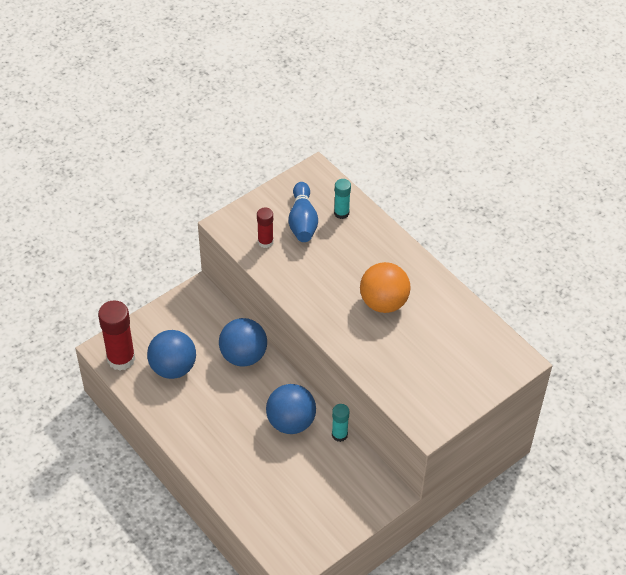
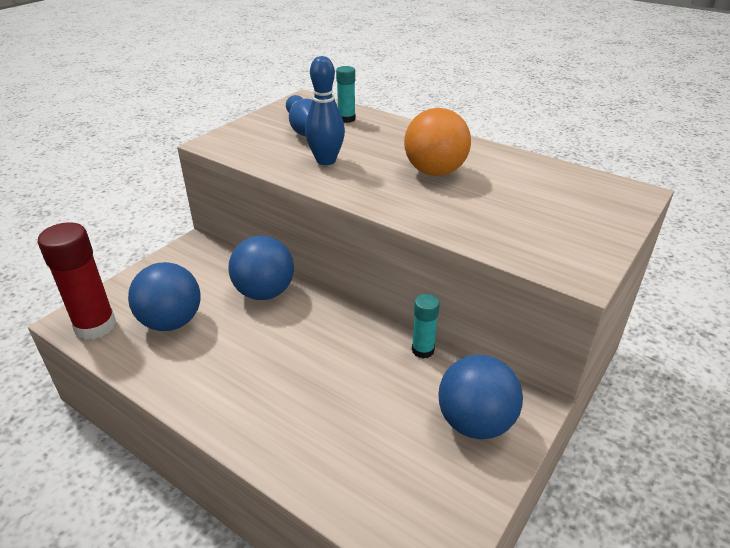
camera: 15 degrees left, 15 degrees down
(265, 242) = (266, 148): red glue stick -> none
(291, 422) = (351, 349): blue ball -> blue ball (475, 422)
(306, 269) = (326, 160): none -> blue bowling pin

